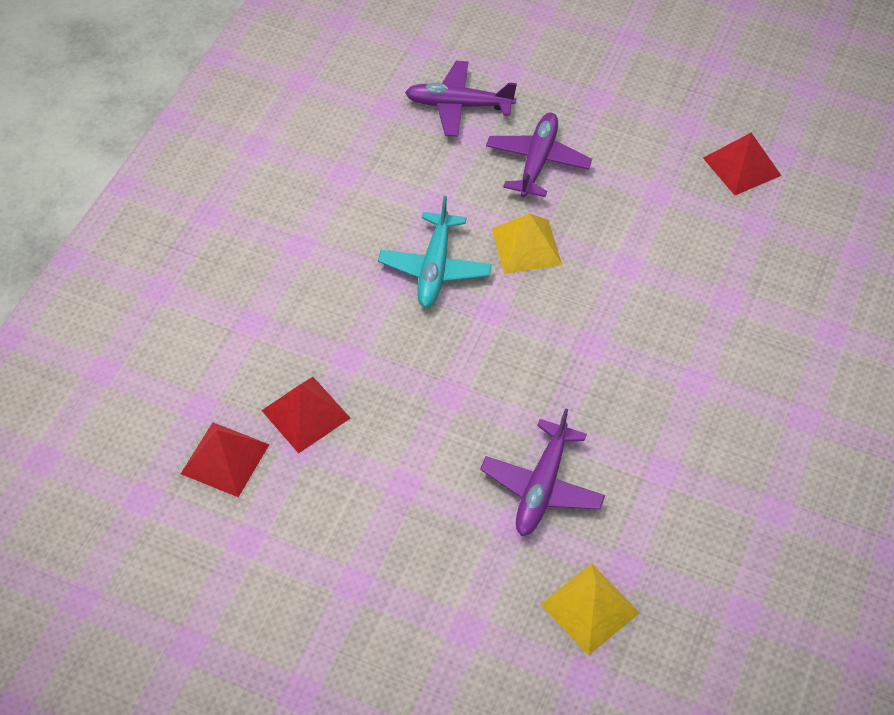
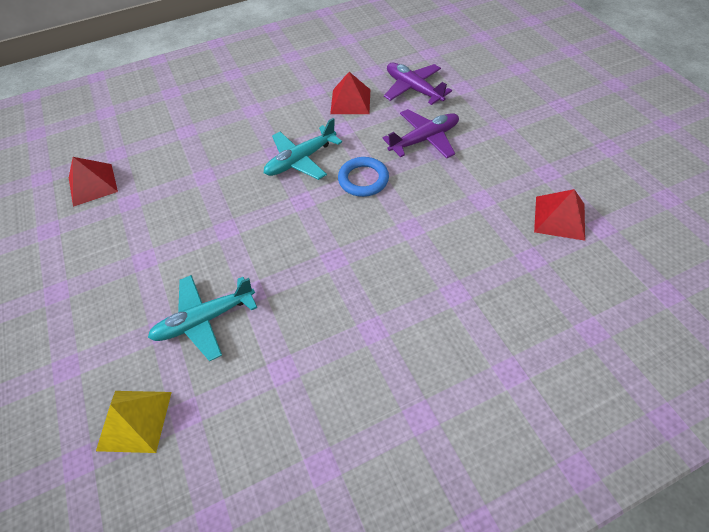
camera: 45 degrees right, 0 degrees up
(305, 414) = (150, 189): red pyramid -> red pyramid (350, 101)
(526, 246) = (363, 179): yellow pyramid -> blue ring
(542, 486) = (205, 319): purple plane -> turquoise plane

